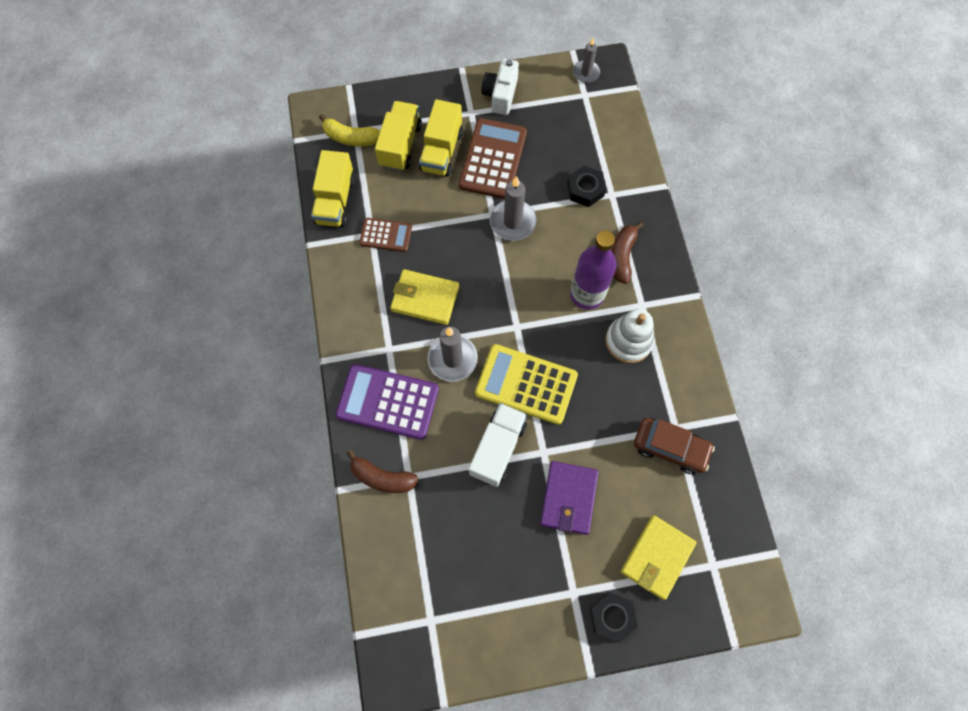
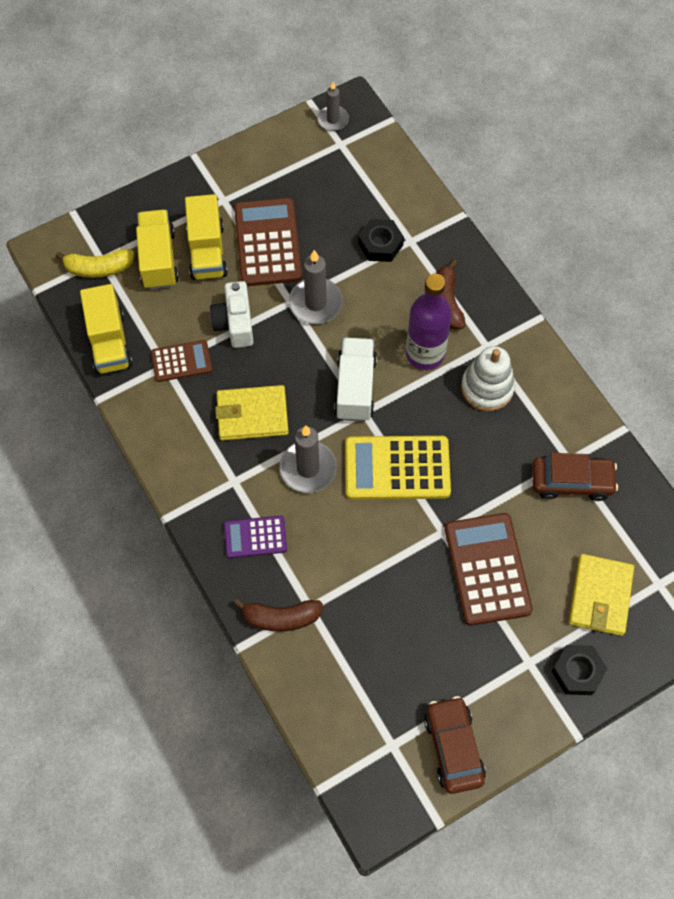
camera: 20 degrees left, 5 degrees down
(388, 402) = (255, 537): purple calculator -> purple calculator, size x0.57
(481, 642) = (453, 747): none -> brown car
(498, 448) = (393, 544): white truck -> white truck (355, 388)
(500, 95) = (248, 171): white camera -> white camera (235, 323)
(569, 498) = (487, 569): purple wallet -> brown calculator

